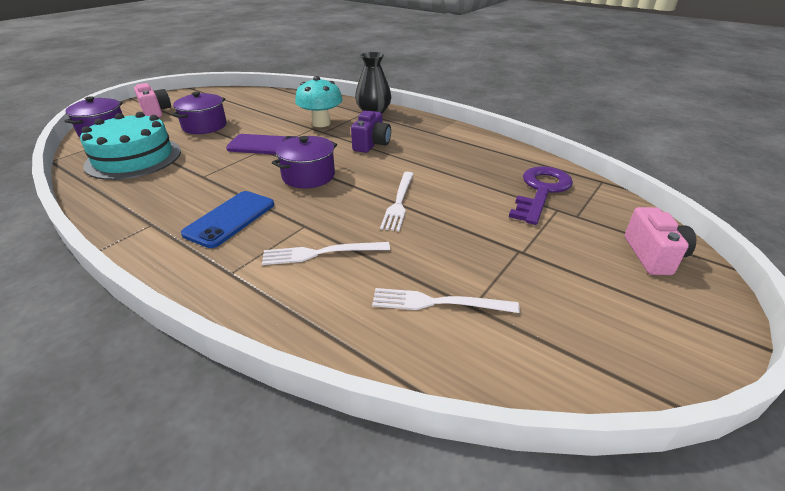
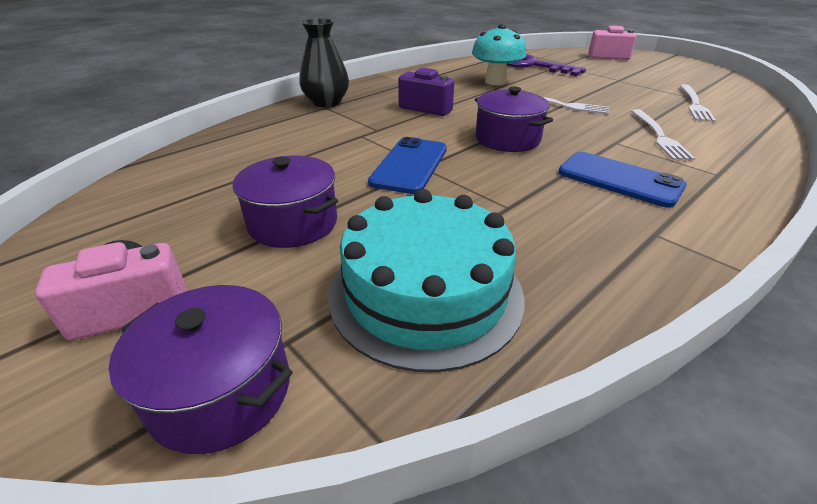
camera: 80 degrees left, 0 degrees up
(264, 145) = (410, 165): purple phone -> blue phone
(321, 123) = (346, 130): turquoise mushroom -> turquoise mushroom (495, 82)

